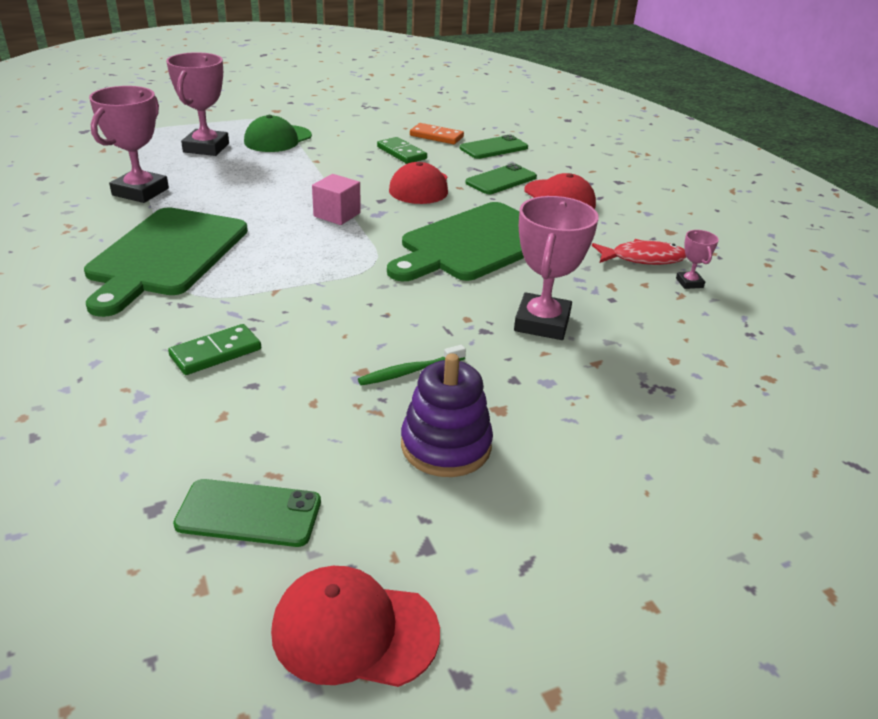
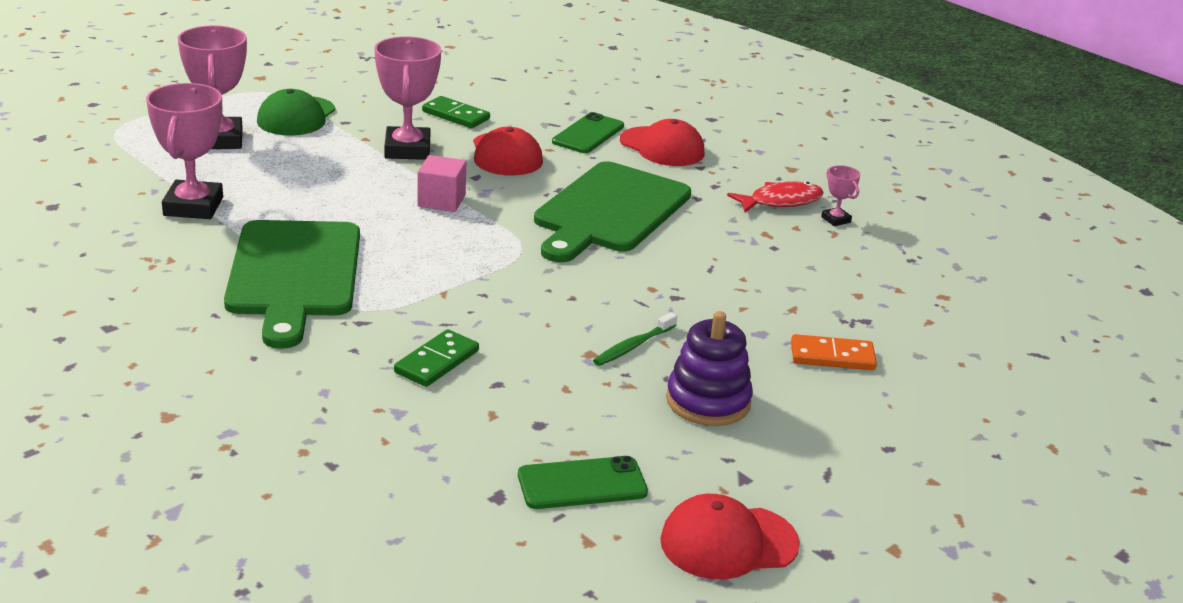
camera: 20 degrees left, 5 degrees down
(436, 136) = (480, 88): orange domino -> orange domino (832, 356)
(493, 148) = (554, 95): green phone -> none
(542, 323) = (724, 281): pink trophy -> pink trophy (407, 149)

